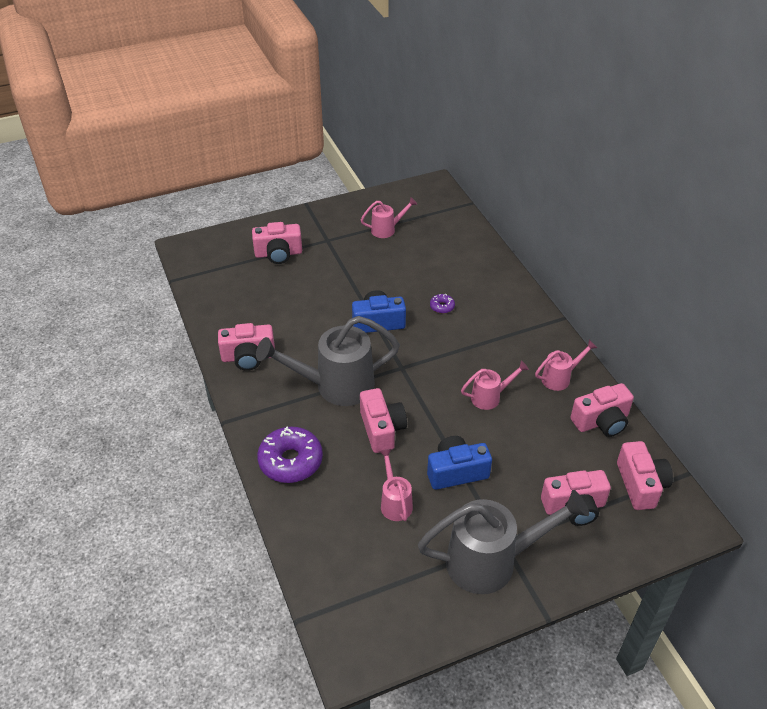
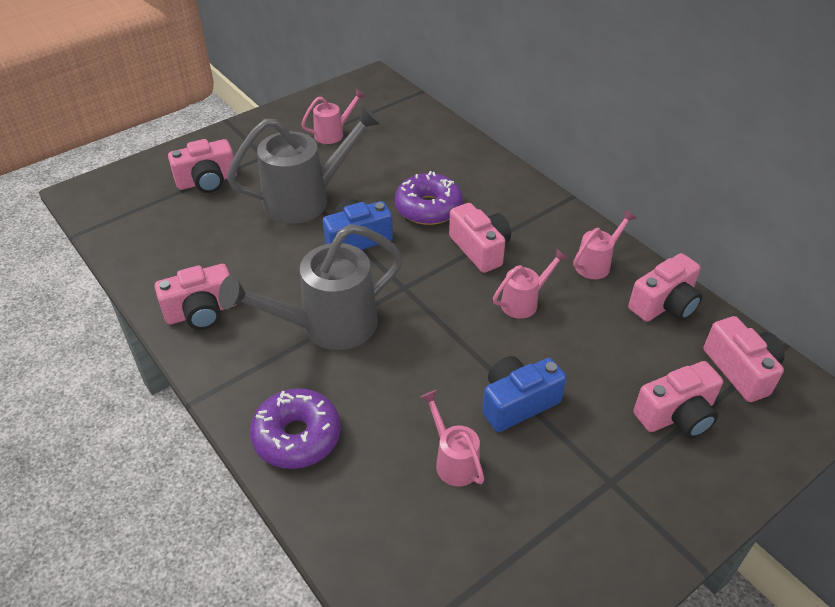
camera: 15 degrees left, 0 degrees up
(382, 429) = (405, 369): pink camera -> pink camera (480, 249)
(442, 307) = (428, 208): purple donut -> purple donut, size x2.19
(491, 561) = (605, 511): grey watering can -> grey watering can (306, 199)

